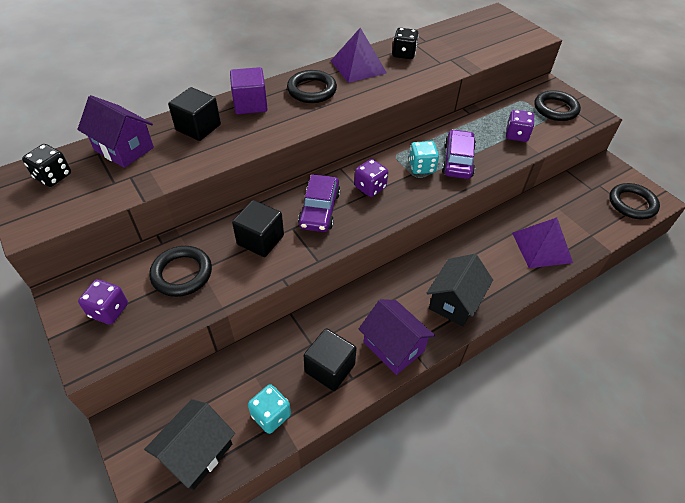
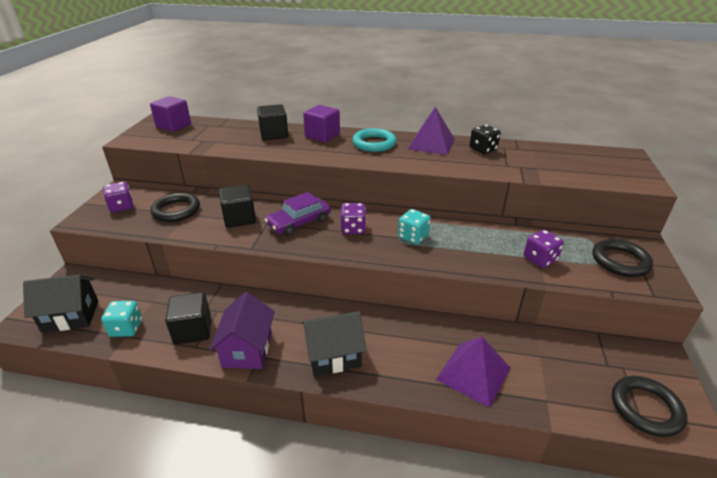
camera: 45 degrees right, 15 degrees down
(53, 176) = (173, 126): black dice -> purple cube
(124, 149) = (222, 128): purple house -> none
(312, 90) = (374, 143): black ring -> turquoise ring
(458, 161) = (451, 248): purple car -> none

